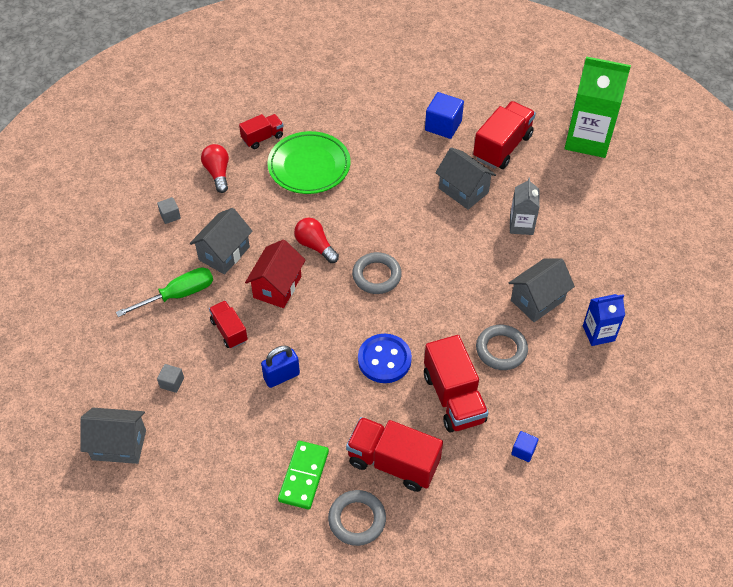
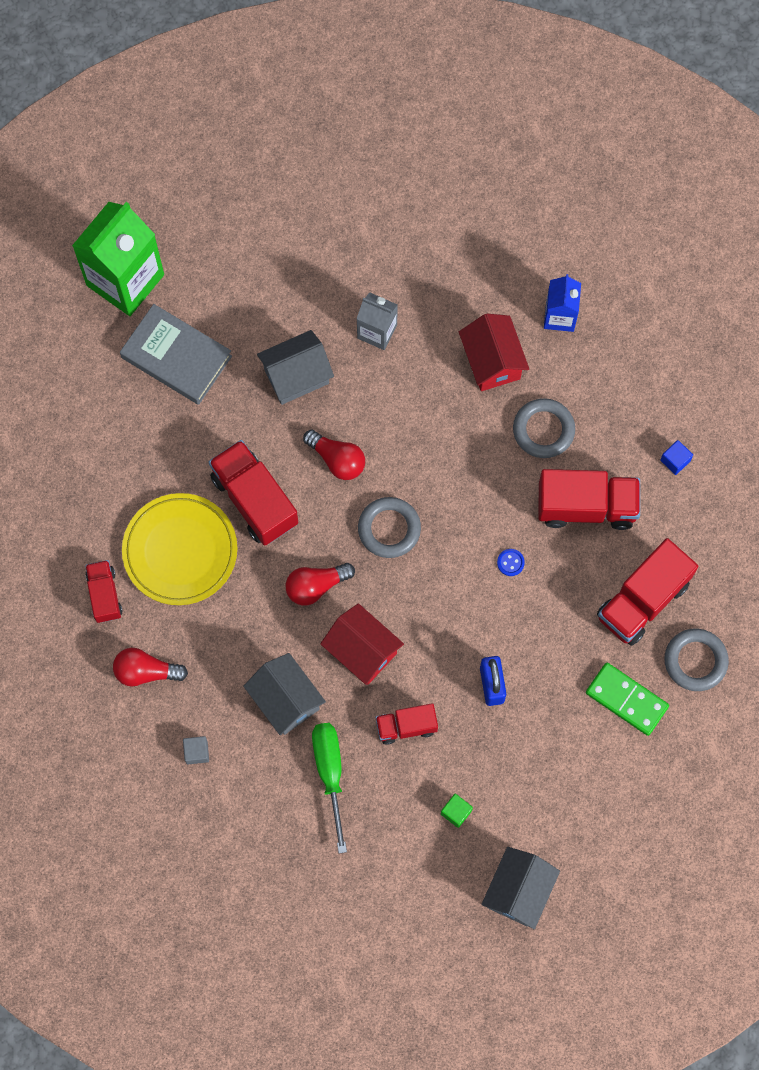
camera: 70 degrees left, 20 degrees up
(172, 383) = (456, 812): grey cube -> green cube
(309, 166) = (180, 551): green plate -> yellow plate
(384, 360) = (510, 562): blue button -> blue button, size x0.42
(414, 230) = (337, 459): none -> red light bulb
(443, 126) = (176, 357): blue cube -> grey book
(502, 147) = (243, 299): red truck -> red truck (254, 500)
(537, 300) = (492, 361): grey house -> red house
(588, 139) = (272, 191): green carton -> green carton (125, 280)

